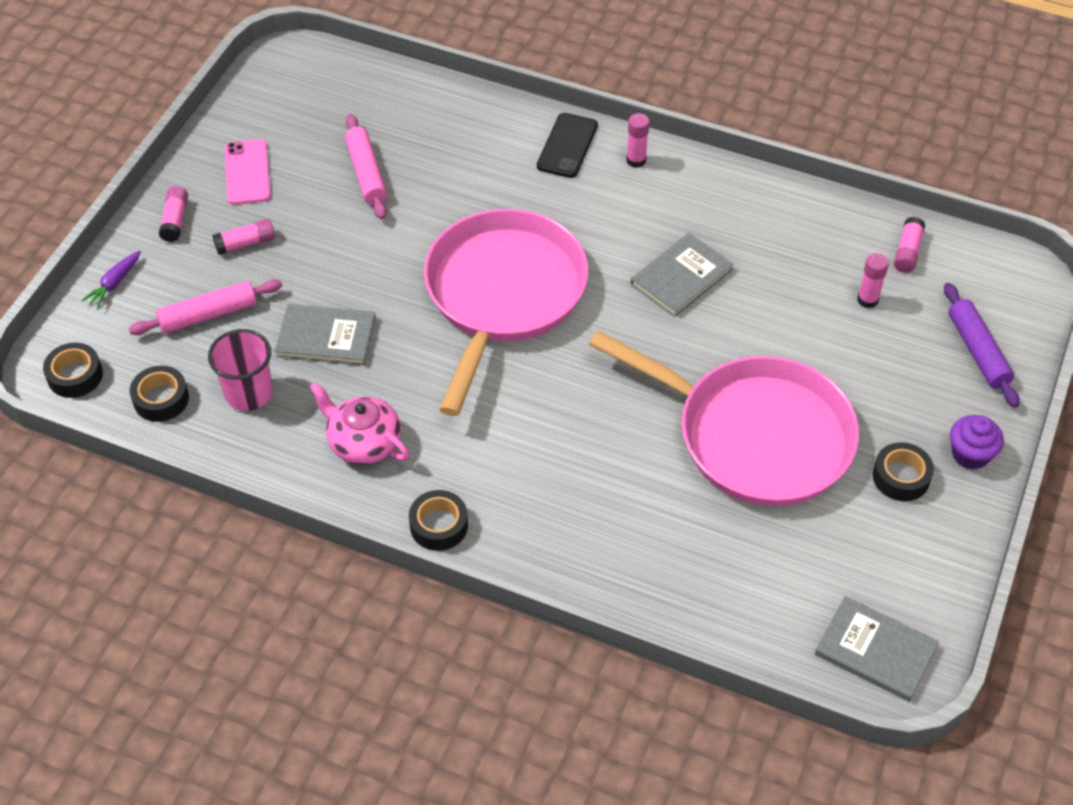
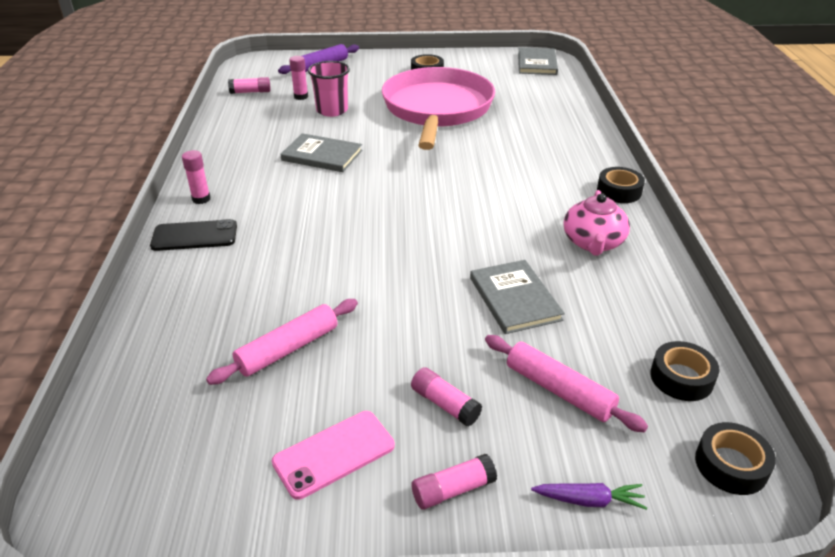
camera: 115 degrees left, 15 degrees down
(249, 393) = (615, 321): pink cup -> pink cup (332, 110)
(503, 295) = (394, 222): pink pan -> none
(970, 454) = (395, 59): purple cupcake -> none

